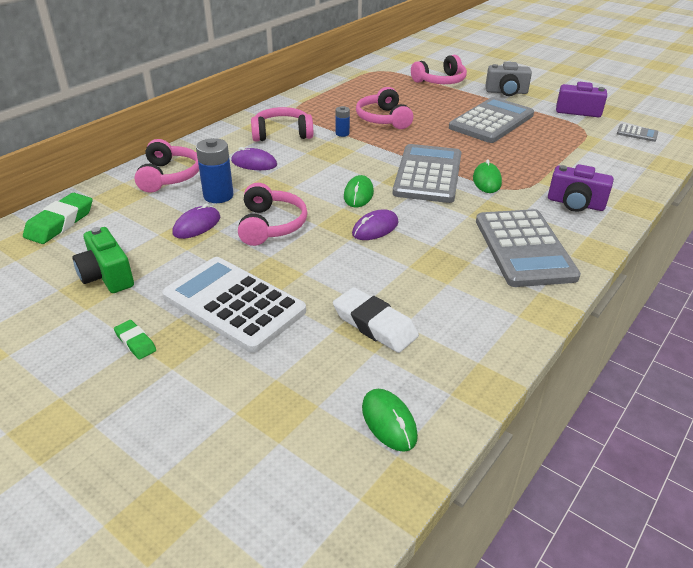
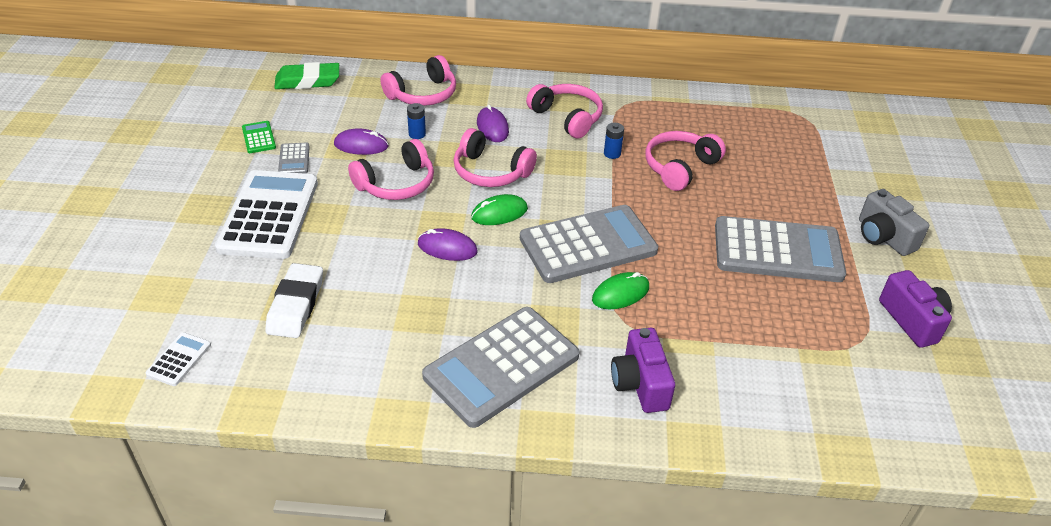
camera: 55 degrees right, 5 degrees up
(107, 276) = (259, 138): green camera -> green calculator
(135, 342) = (192, 190): green eraser -> none
(218, 196) = (417, 134): blue battery -> blue battery, size x0.55
(389, 422) = (179, 359): green mouse -> white calculator
(440, 81) = (839, 172): pink headphones -> pink headphones (490, 172)
(637, 133) = (914, 399): grey calculator -> grey calculator (294, 159)

